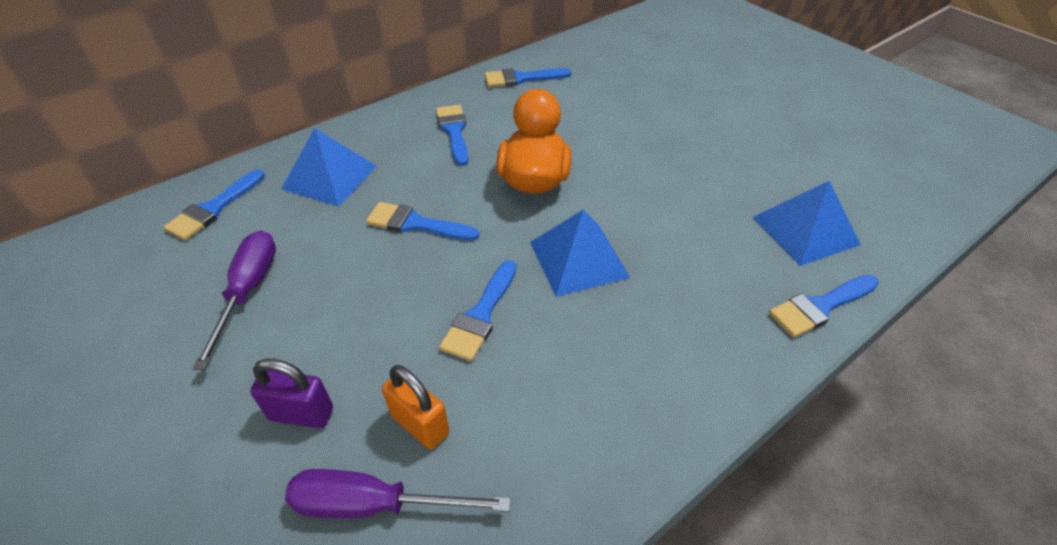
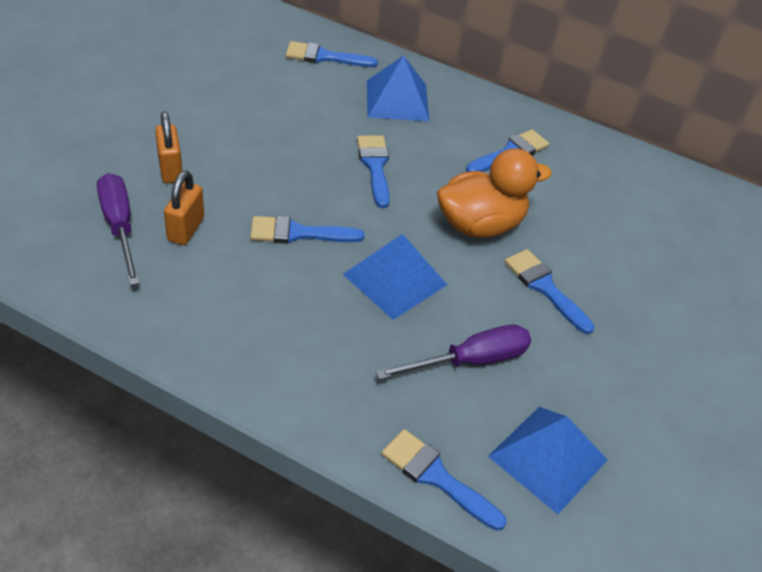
camera: 60 degrees right, 0 degrees up
(248, 291) = (258, 105): purple screwdriver -> purple screwdriver (470, 361)
(301, 414) = (170, 169): purple padlock -> orange padlock
(521, 79) = (634, 175): blue brush -> blue brush (544, 287)

